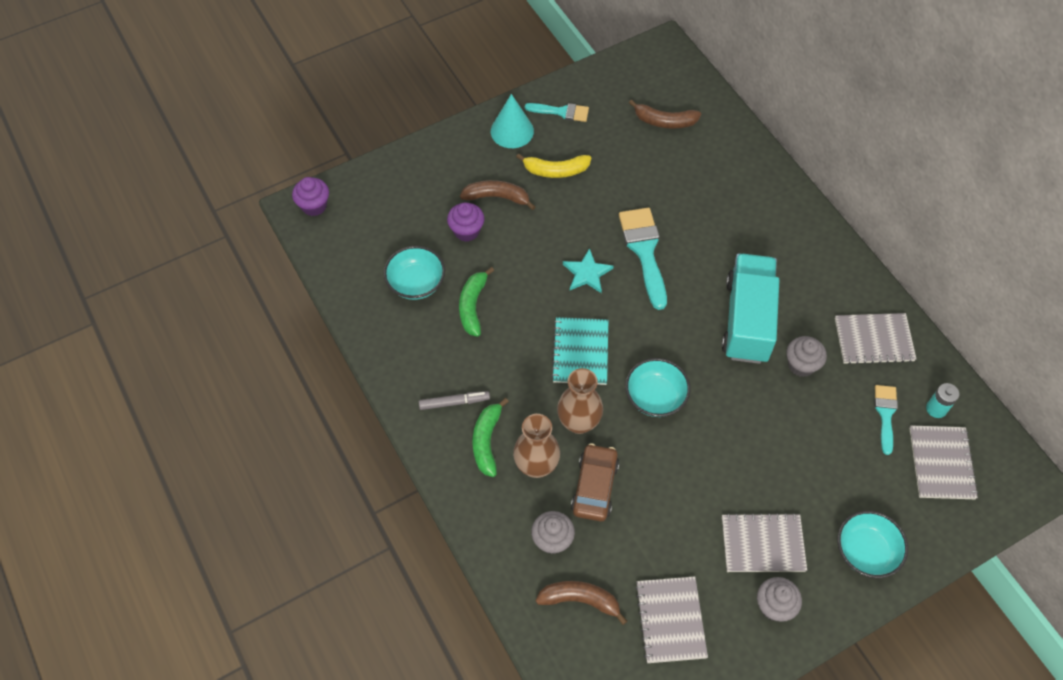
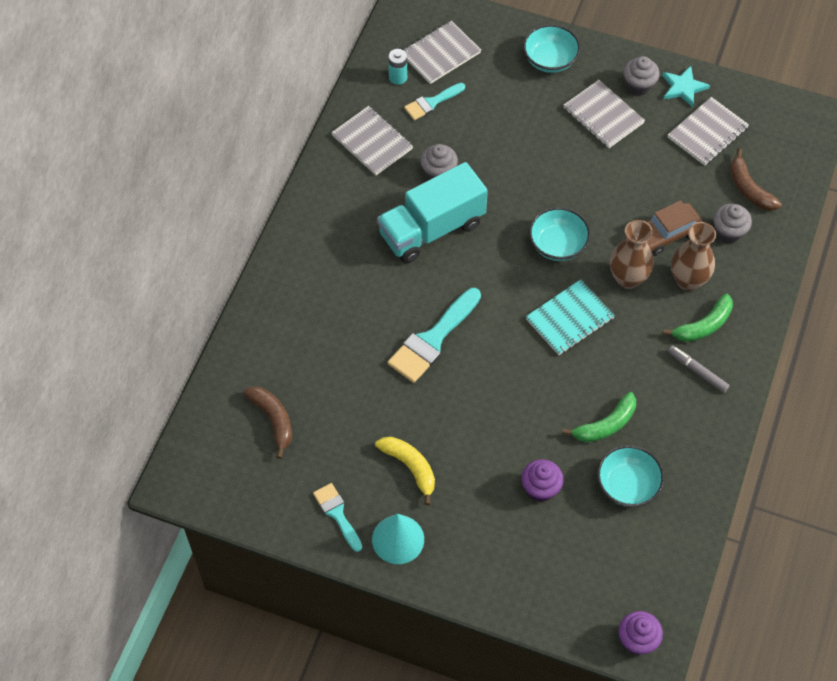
camera: 130 degrees left, 0 degrees up
(497, 197) = (483, 492): brown banana -> none
(587, 273) = (494, 365): turquoise star -> turquoise star (683, 87)

